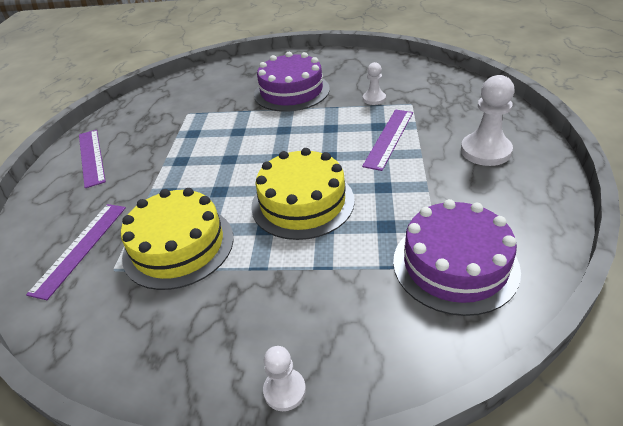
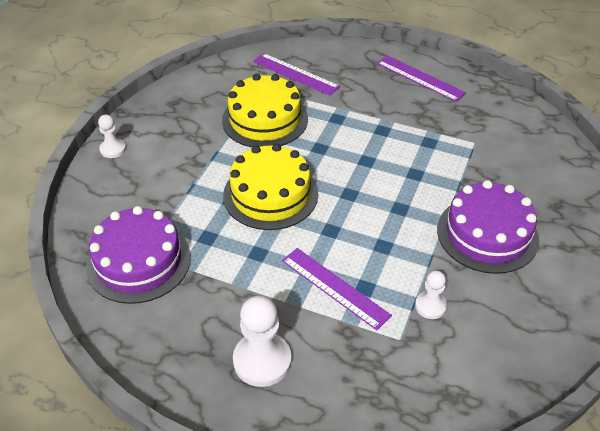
camera: 105 degrees right, 5 degrees up
(91, 157) = (420, 78): purple ruler -> purple ruler turned 45 degrees clockwise

